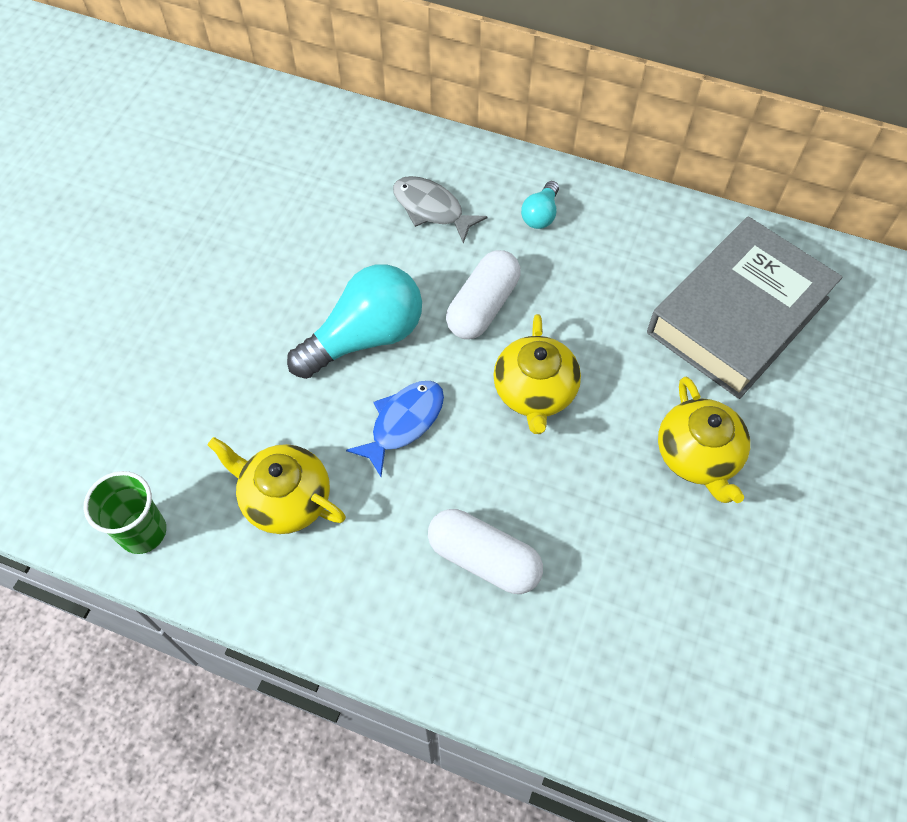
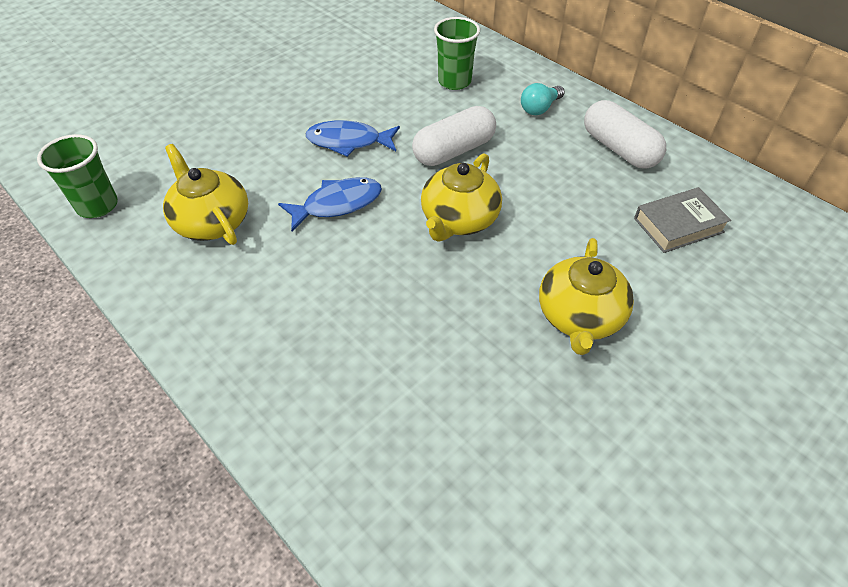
camera: 25 degrees right, 10 degrees down
(365, 337) = (348, 142): turquoise light bulb -> blue fish
(431, 209) = (454, 81): grey fish -> green cup
(484, 559) = (334, 322): white capsule -> white capsule (619, 149)
(737, 315) = (678, 225): grey book -> grey book, size x0.47

